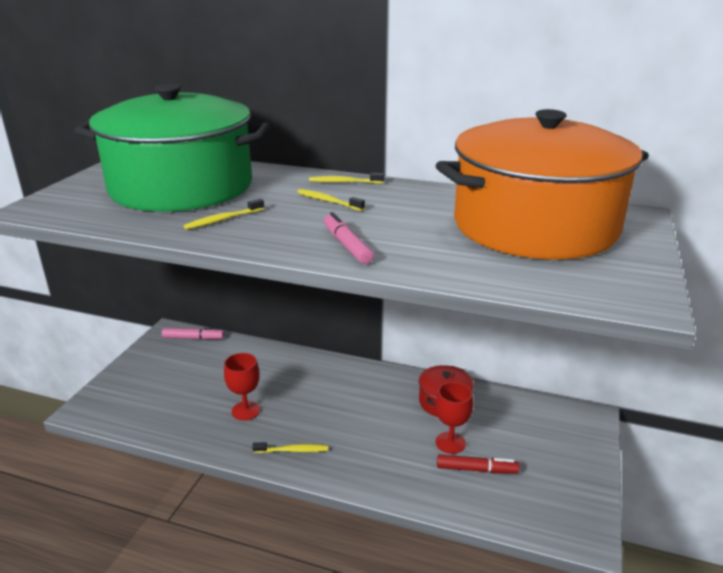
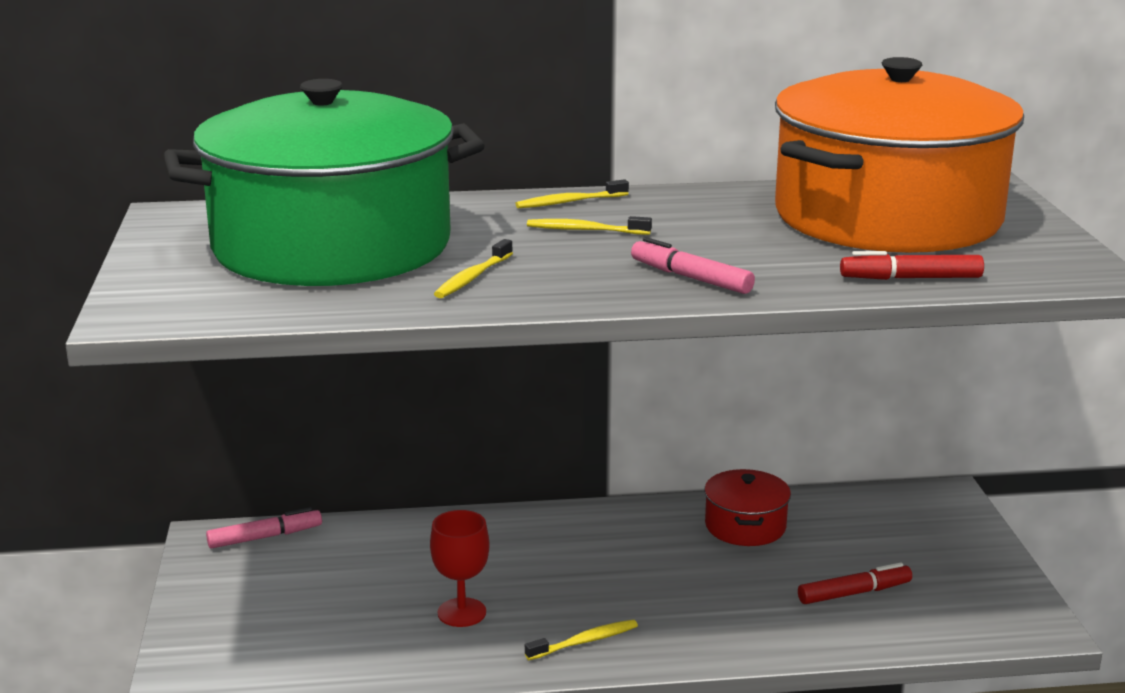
camera: 25 degrees left, 5 degrees down
(450, 443) = (795, 572): red goblet -> none
(495, 276) = (911, 278): none -> red marker

